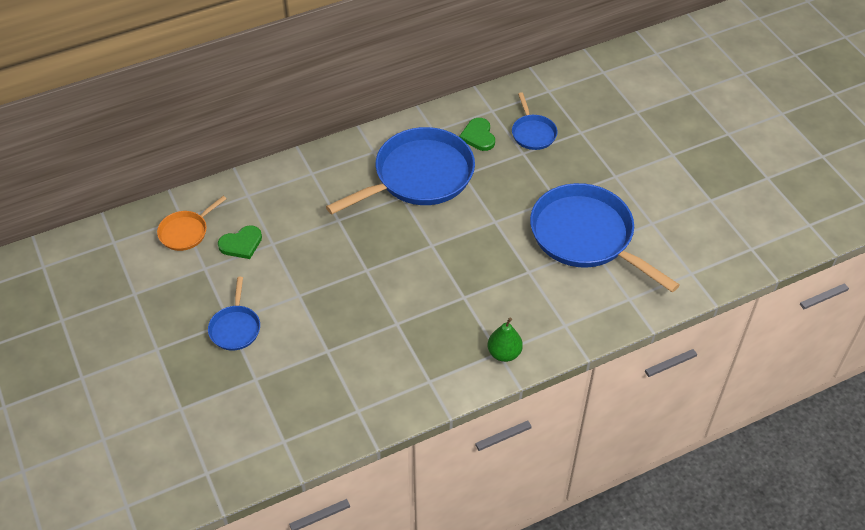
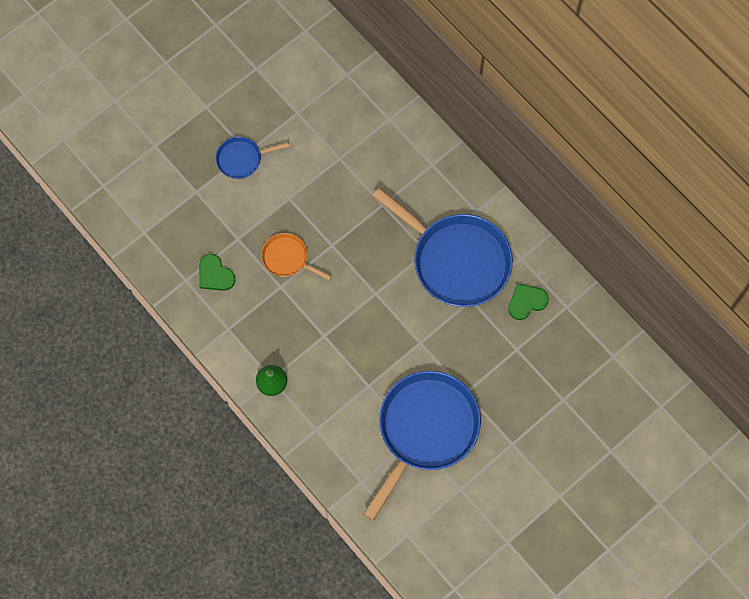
camera: 75 degrees right, 20 degrees up
(186, 232) = (332, 83): orange pan -> orange pan (287, 258)
(241, 244) = (332, 133): green heart -> green heart (215, 275)
(533, 133) = (547, 353): blue pan -> none

